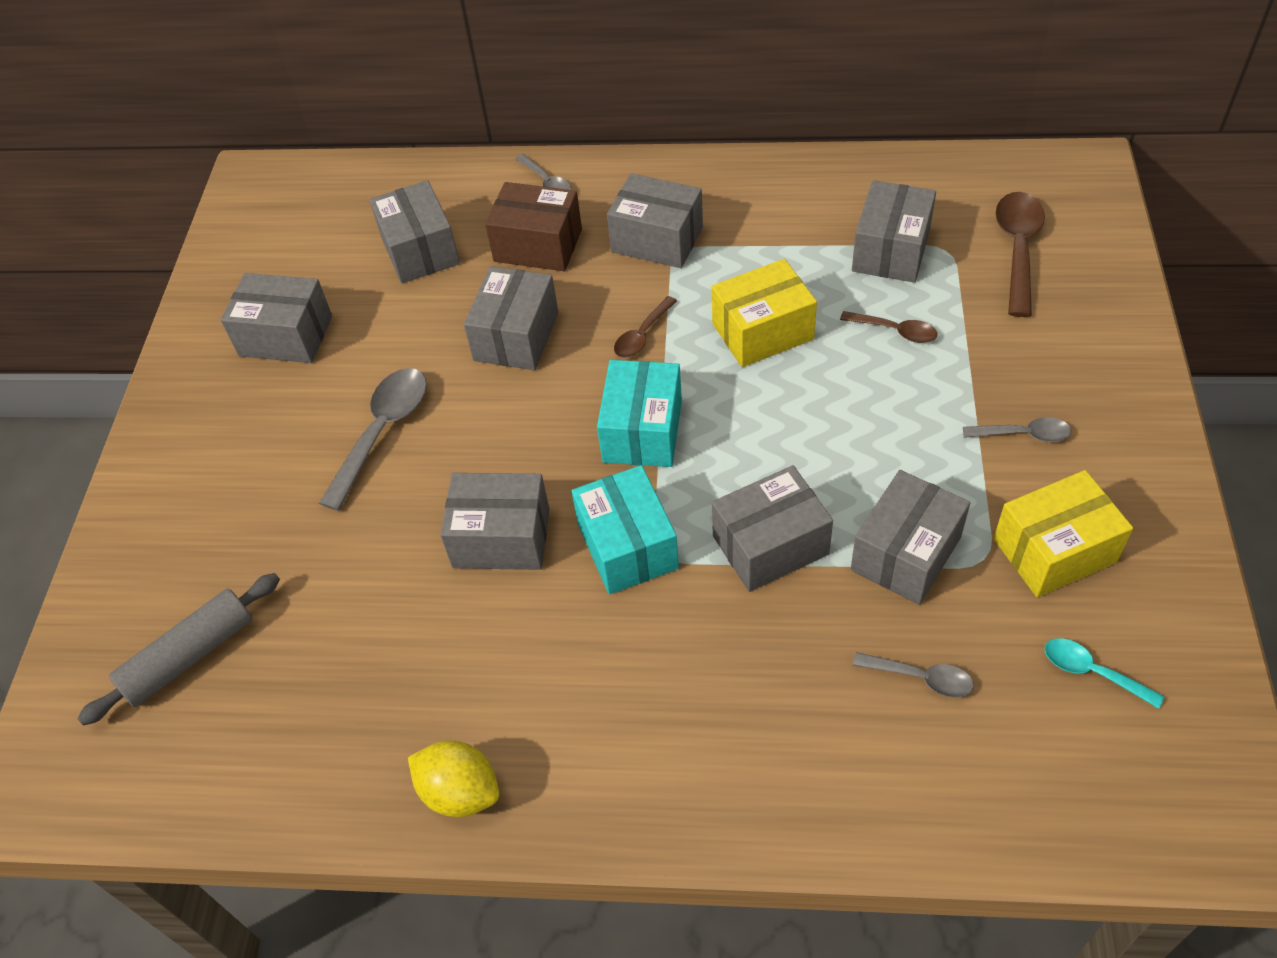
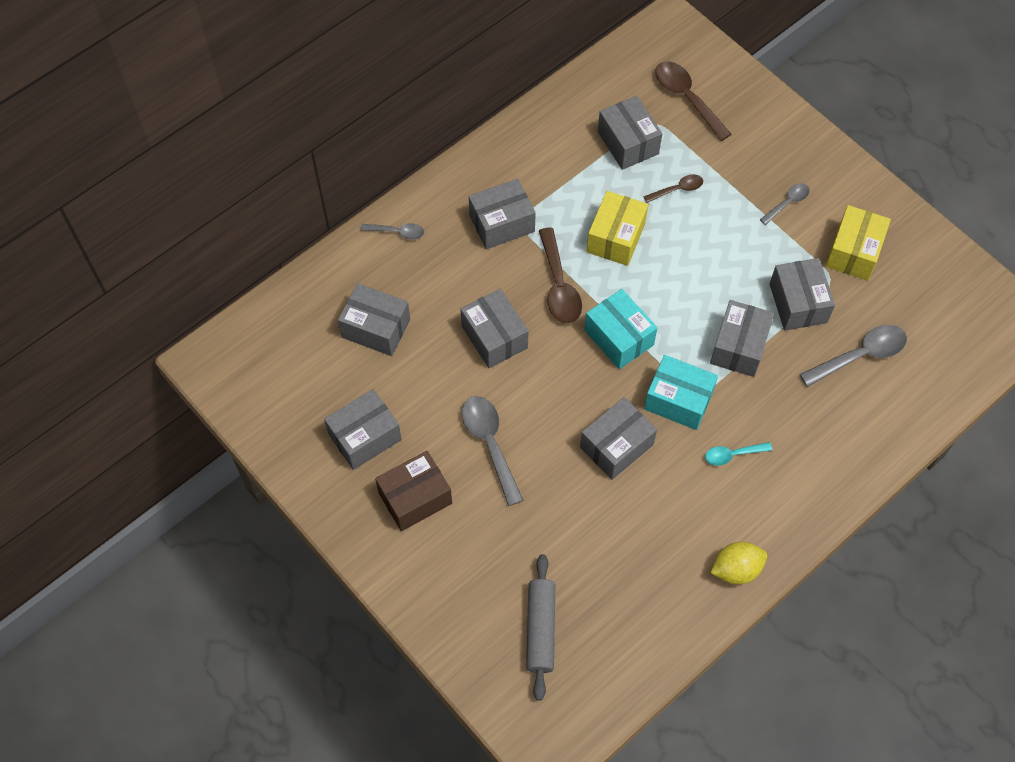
camera: 50 degrees left, 10 degrees up
(538, 245) = (440, 275): brown box -> brown box (415, 498)
(642, 335) = (559, 285): brown spoon -> brown spoon, size x1.76
(921, 678) = (860, 356): grey spoon -> grey spoon, size x1.76
(1092, 672) = (918, 297): turquoise spoon -> turquoise spoon (732, 455)

